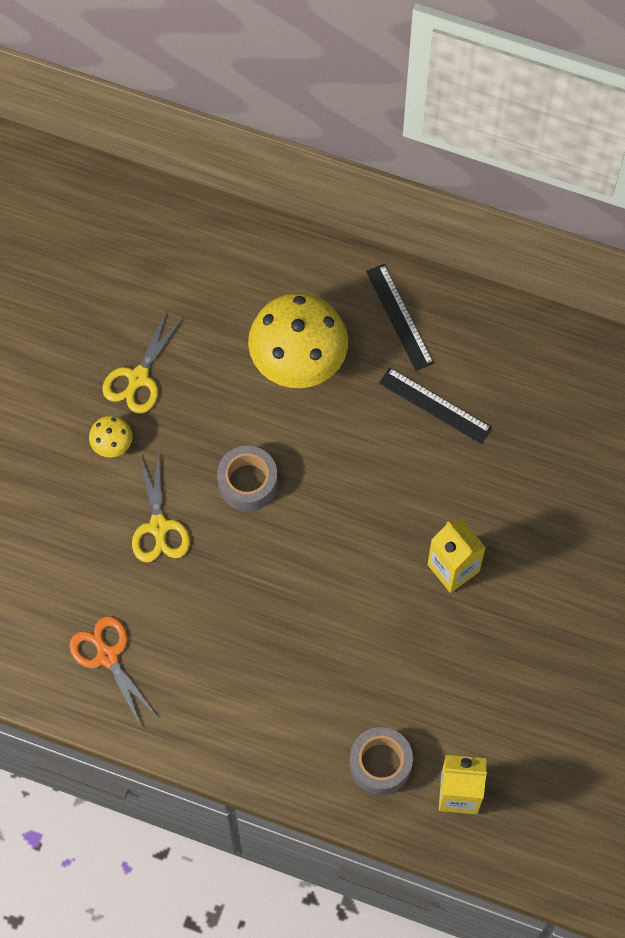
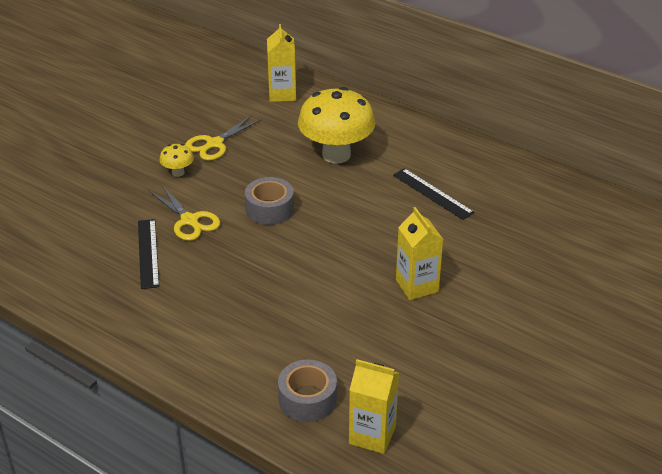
camera: 15 degrees right, 30 degrees down
(107, 656) = (110, 285): orange scissors -> none
(159, 527) = (189, 221): yellow scissors -> yellow scissors turned 45 degrees counterclockwise
(192, 254) = (282, 94): none -> yellow carton
(399, 317) = (421, 145): black ruler -> black ruler (148, 253)

